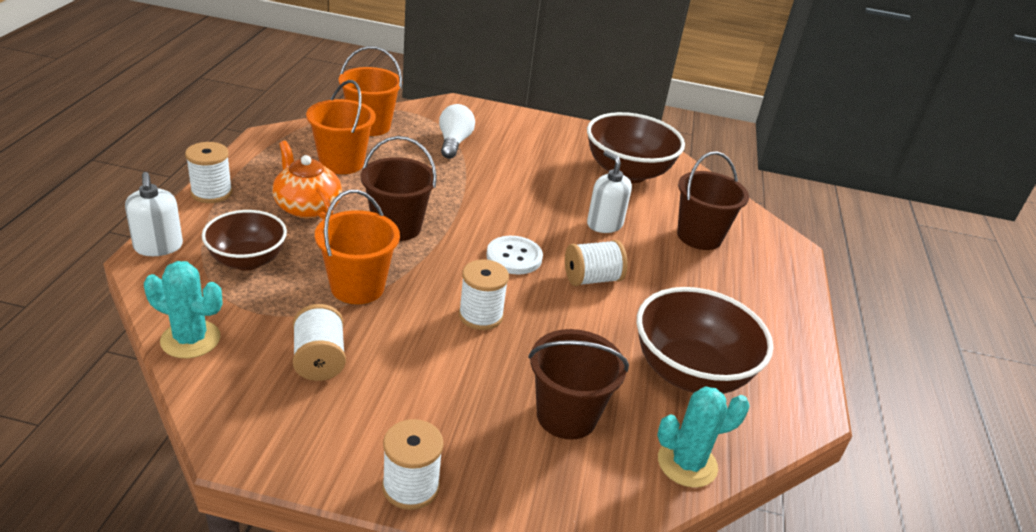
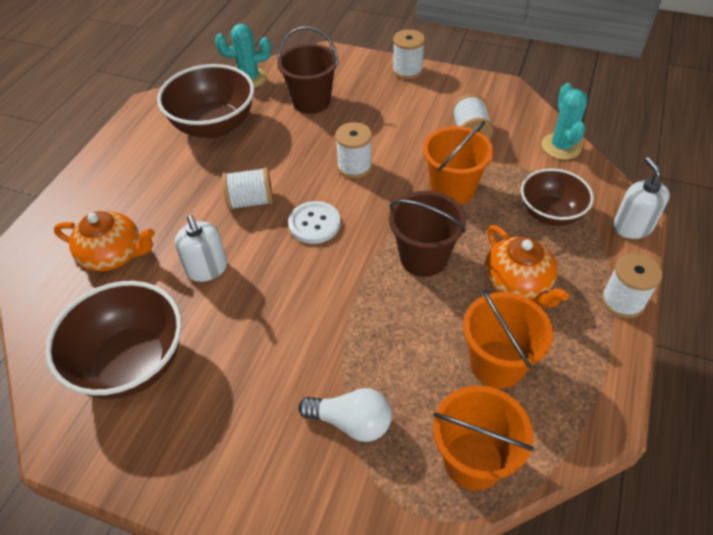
camera: 165 degrees left, 15 degrees up
(190, 339) = (561, 146): turquoise cactus -> turquoise cactus turned 60 degrees clockwise
(454, 142) = (351, 422): white light bulb -> white light bulb turned 90 degrees counterclockwise
(699, 236) = (114, 255): brown bucket -> orange teapot

